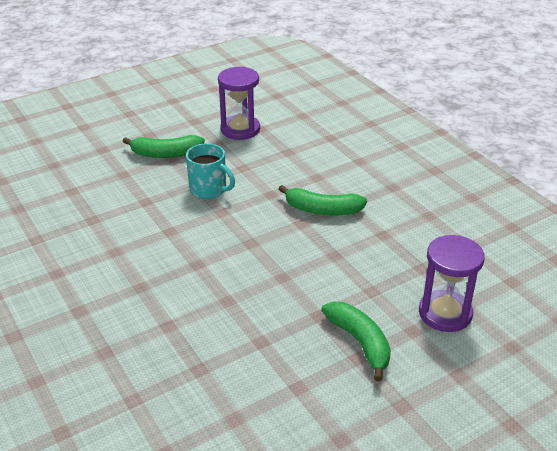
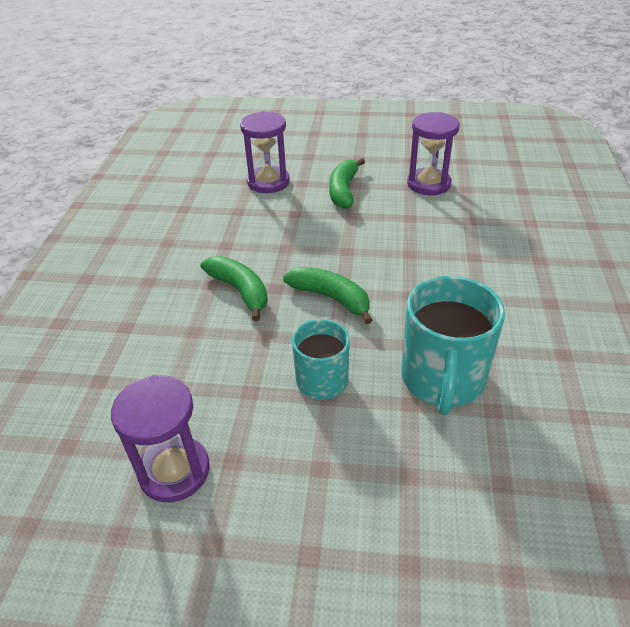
camera: 140 degrees left, 5 degrees up
(134, 221) = (442, 379): none -> turquoise mug
(166, 154) = (320, 483): green banana -> green banana (331, 298)
(281, 403) = (428, 184): none -> purple hourglass

